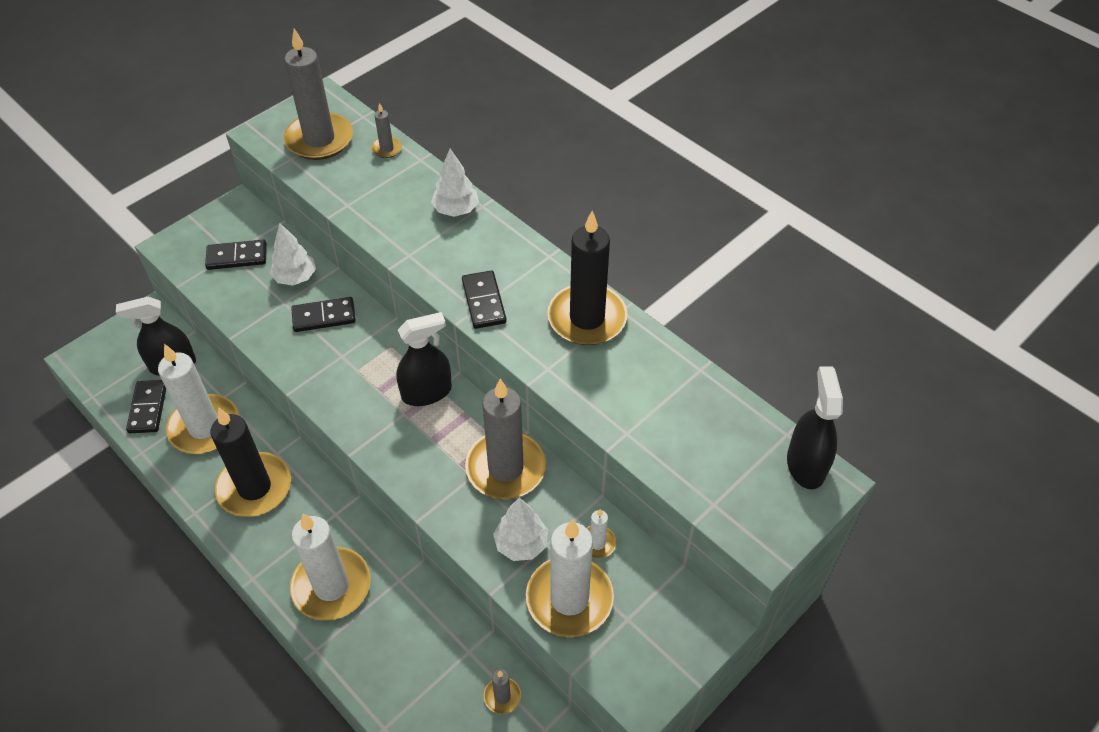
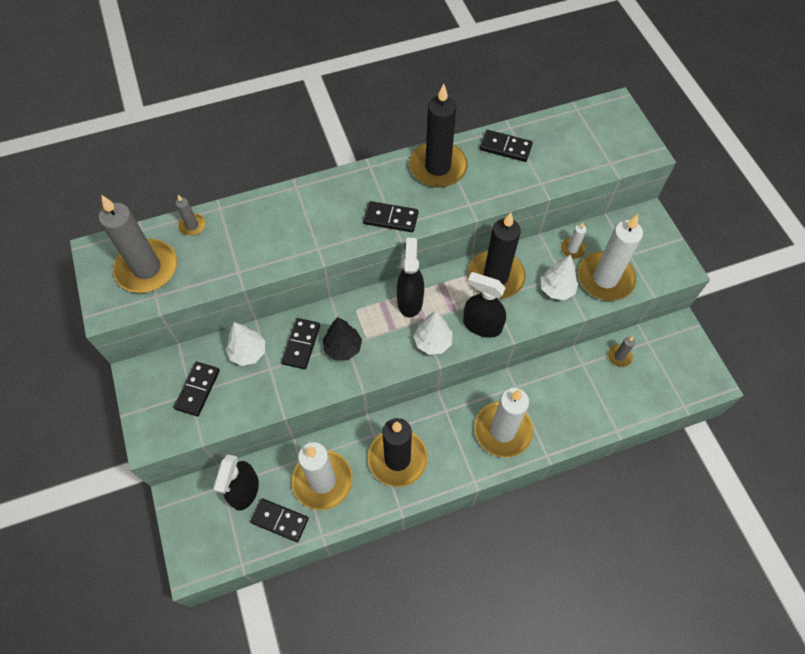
camera: 65 degrees left, 10 degrees up
(335, 354) = (343, 348): none -> black tree
(456, 210) = (290, 204): white tree -> white tree (433, 342)
(505, 468) = (495, 276): grey candle -> black candle
(662, 375) = (505, 147): none -> black domino
(806, 465) = (601, 110): black spray bottle -> black spray bottle (482, 325)

